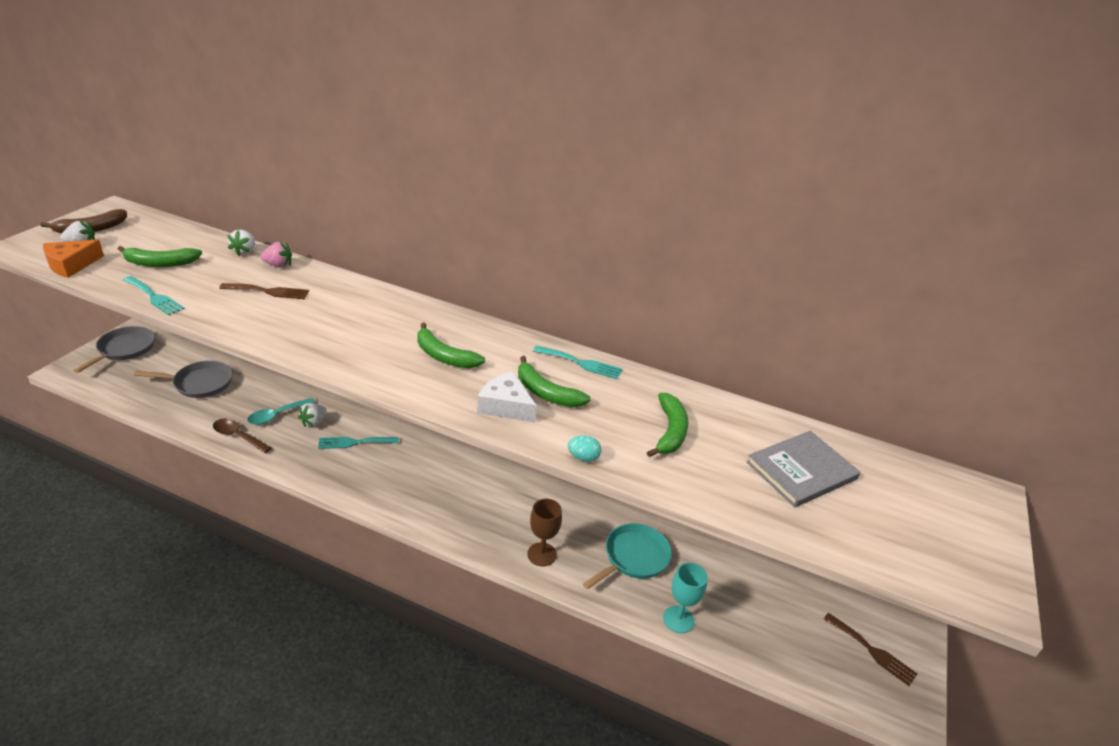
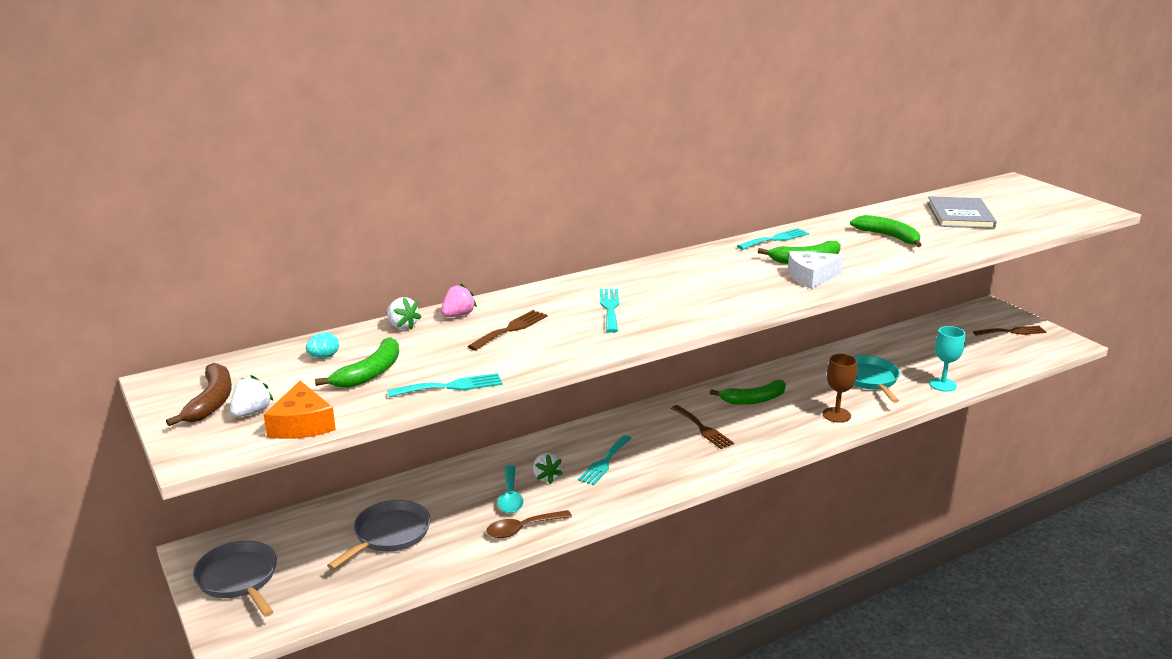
camera: 50 degrees left, 10 degrees down
(341, 321) = (610, 308): none -> turquoise fork
(444, 356) = (716, 281): green banana -> green banana (754, 400)
(446, 477) = (703, 429): none -> brown fork
(583, 457) = (898, 269): turquoise egg -> turquoise egg (324, 357)

